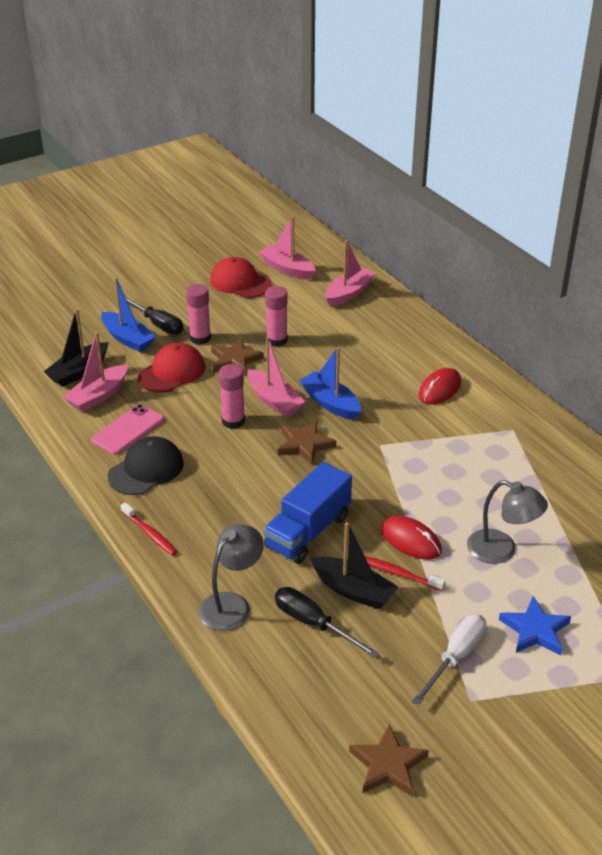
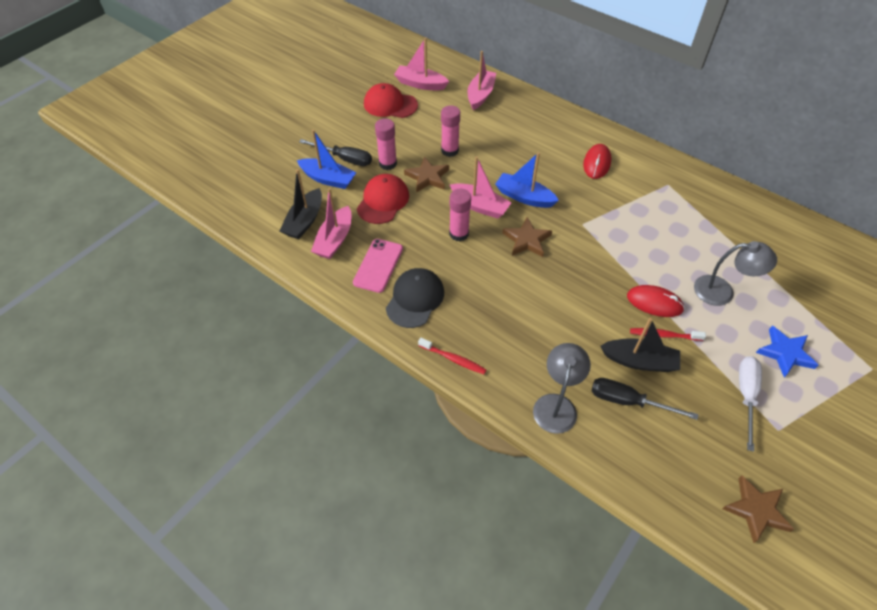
camera: 20 degrees left, 15 degrees up
(308, 532) = (575, 318): blue truck -> none

